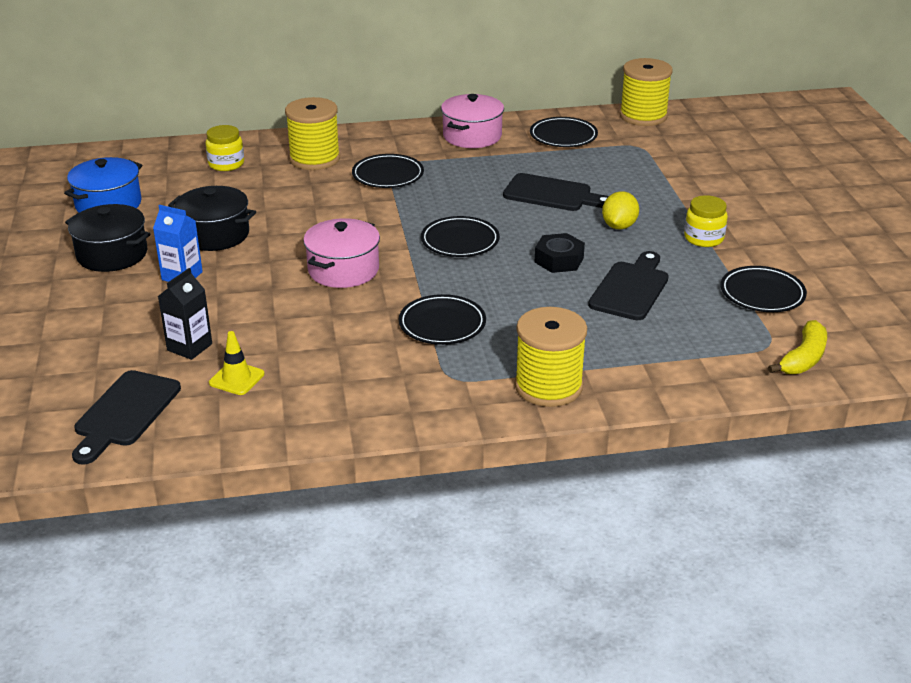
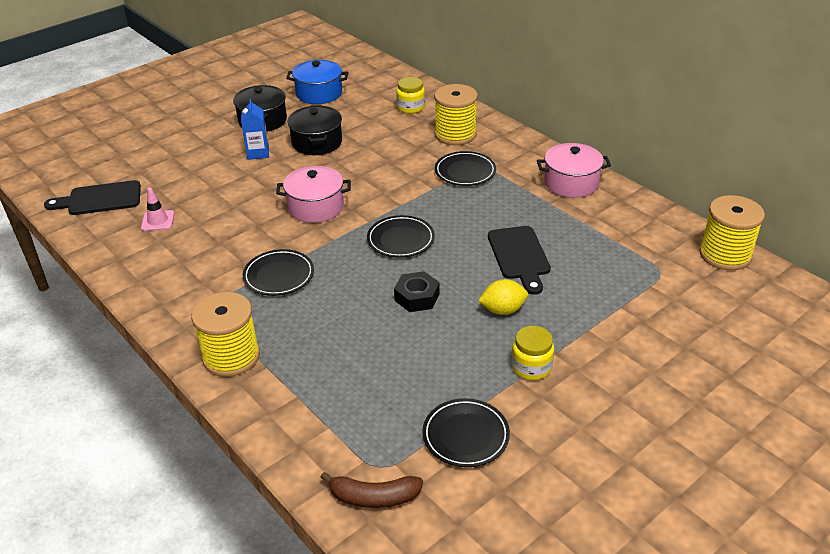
camera: 60 degrees right, 5 degrees up
(189, 347) = (181, 190): black carton -> none
(236, 378) = (158, 221): yellow traffic cone -> pink traffic cone
(563, 136) = (628, 225): black plate -> none
(630, 288) = (406, 351): black cutting board -> none
(803, 358) = (374, 497): yellow banana -> brown banana

